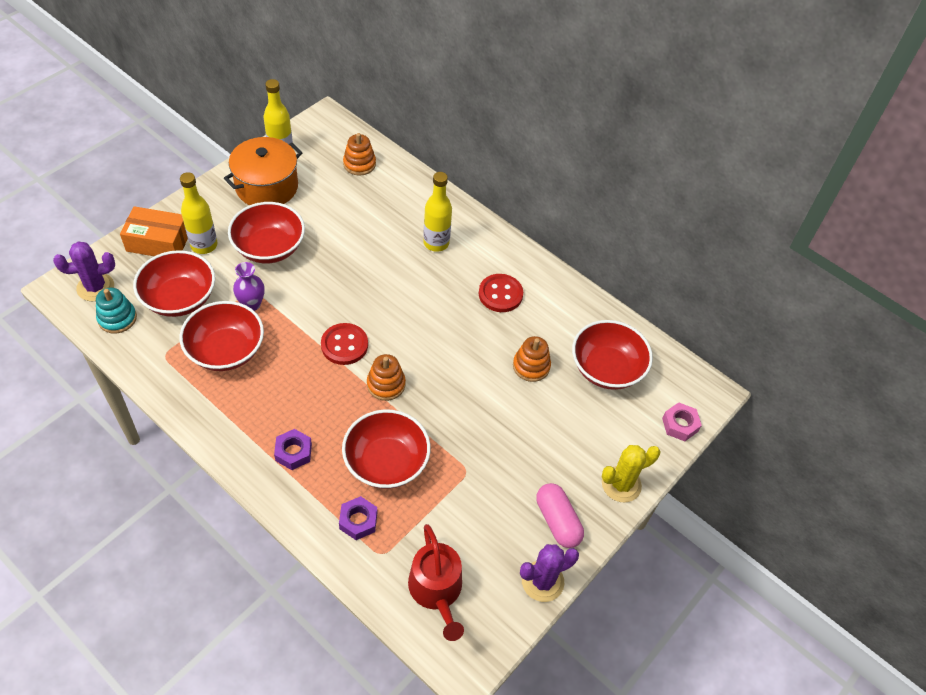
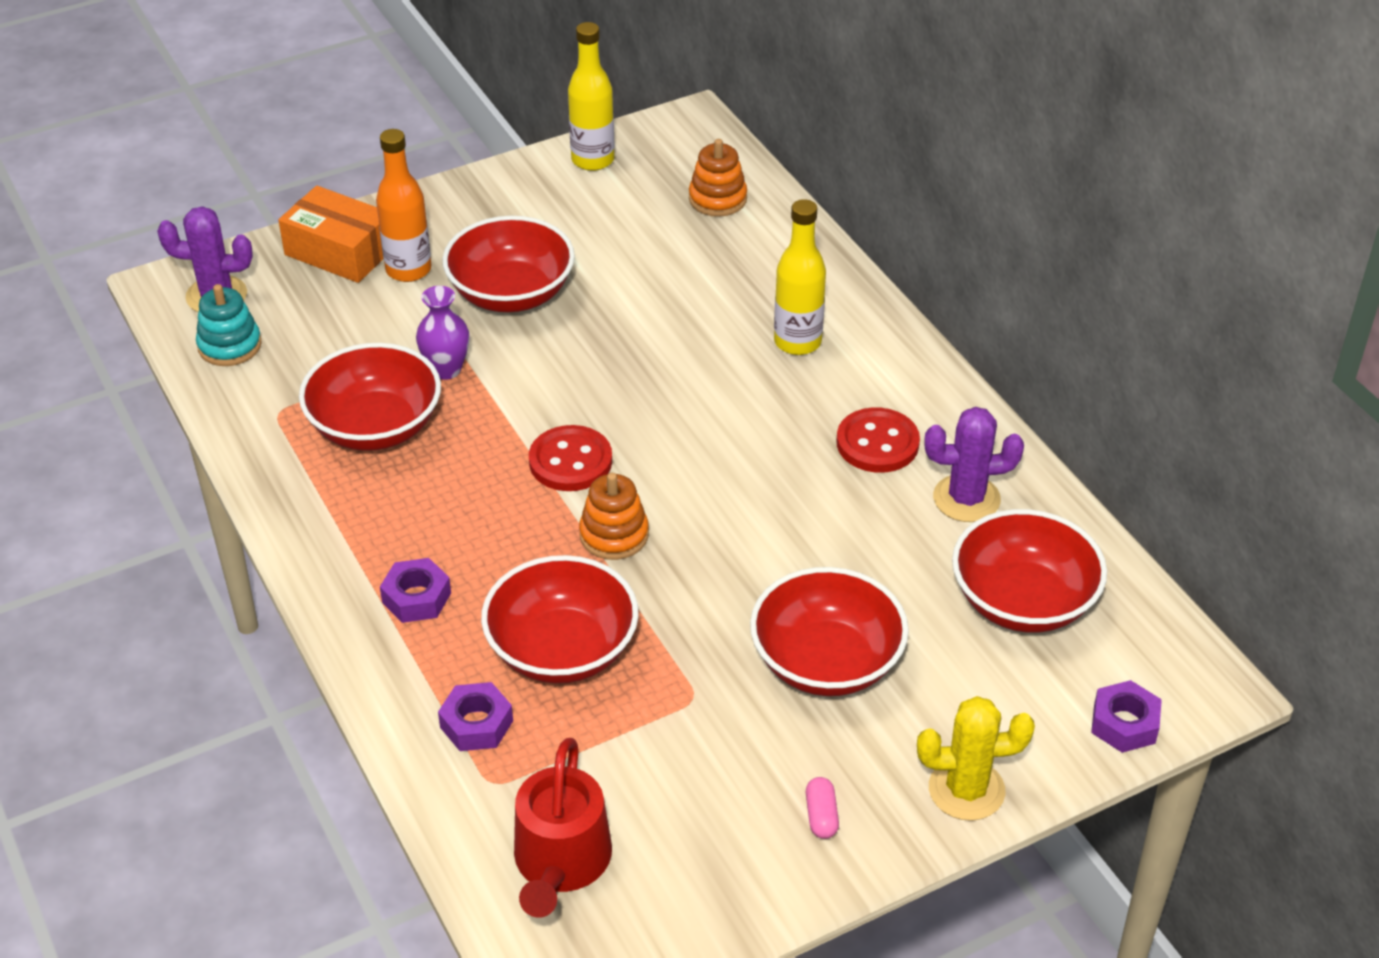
camera: 25 degrees right, 10 degrees down
(179, 298) = (336, 337): red bowl -> red bowl (826, 662)
(204, 245) = (408, 270): yellow bottle -> orange bottle
(267, 187) = (547, 205): orange pot -> none
(531, 366) = (883, 566): orange stacking toy -> none
(542, 581) = (751, 901): purple cactus -> purple cactus (966, 499)
(557, 521) = (821, 816): pink capsule -> pink capsule, size x0.53
(680, 425) = (1124, 724): pink nut -> purple nut

